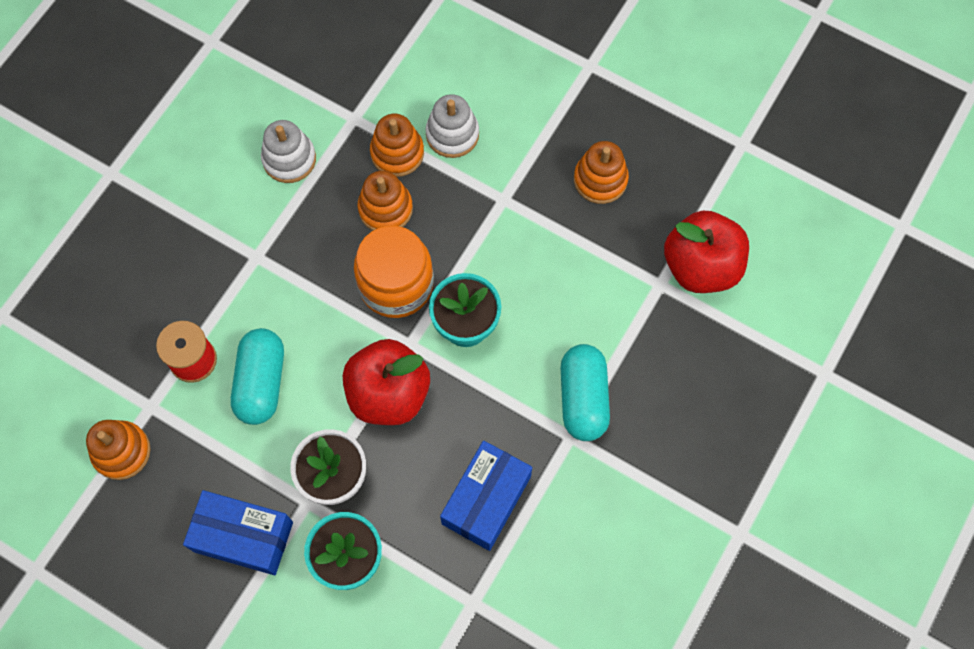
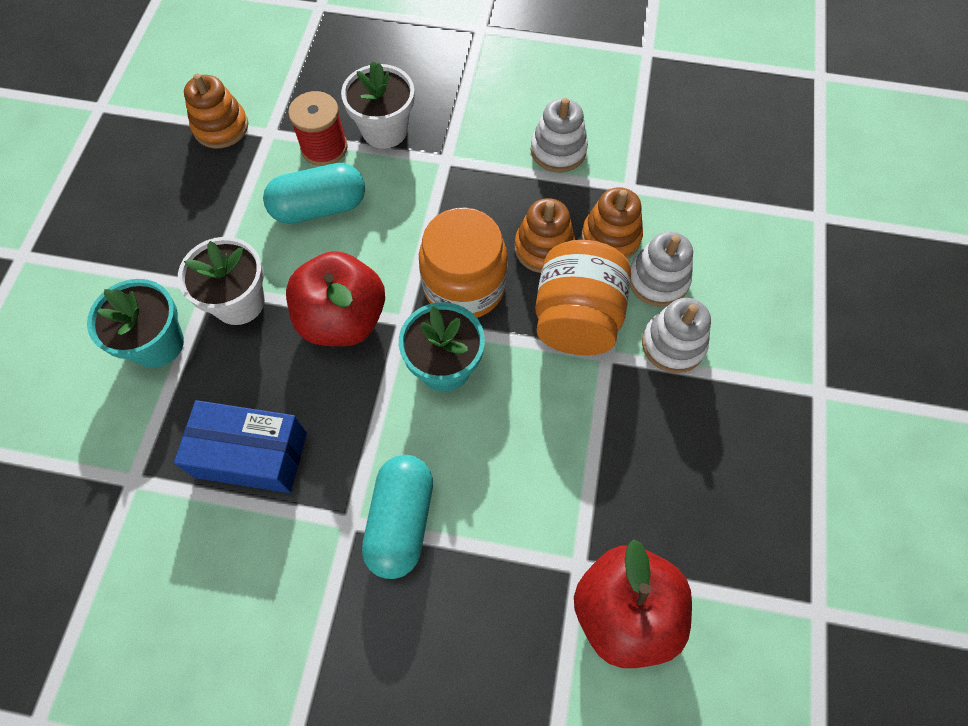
camera: 70 degrees right, 5 degrees down
(197, 299) = (384, 130): none -> white flower pot
(243, 536) = (161, 246): blue box -> none
(462, 209) = (576, 318): none -> orange jar
(513, 148) = (673, 344): none -> white stacking toy
(583, 398) = (401, 521): turquoise capsule -> turquoise capsule turned 60 degrees counterclockwise
(600, 180) = (681, 451): orange stacking toy -> none

